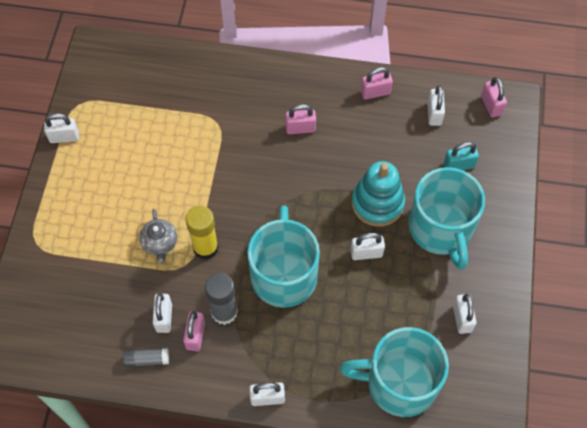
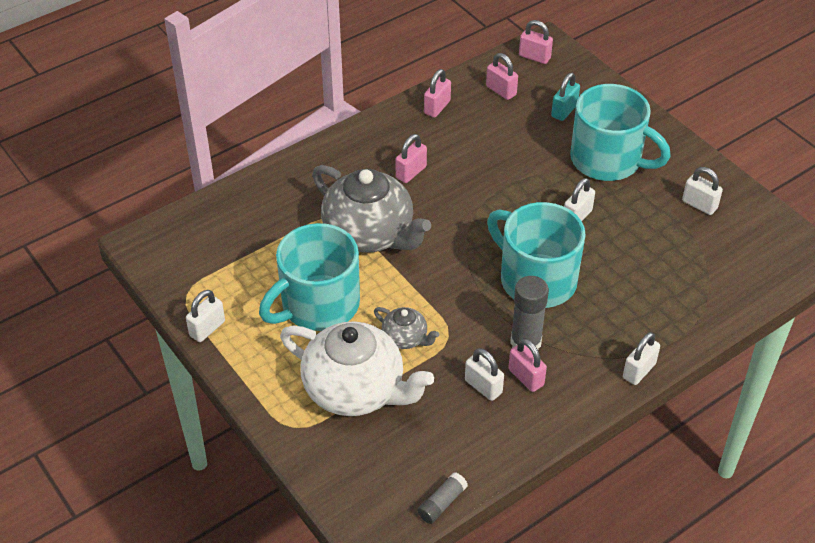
camera: 45 degrees left, 15 degrees down
(94, 251) = (356, 390): none -> white teapot
(147, 360) = (511, 427): grey glue stick -> grey glue stick (442, 503)
(205, 247) = (448, 311): yellow glue stick -> none
(224, 152) = (370, 234): none -> grey teapot
(377, 203) = (540, 178): turquoise stacking toy -> none
(399, 383) = (715, 280): turquoise mug -> turquoise mug (318, 305)
(434, 114) = (501, 91): white padlock -> pink padlock

